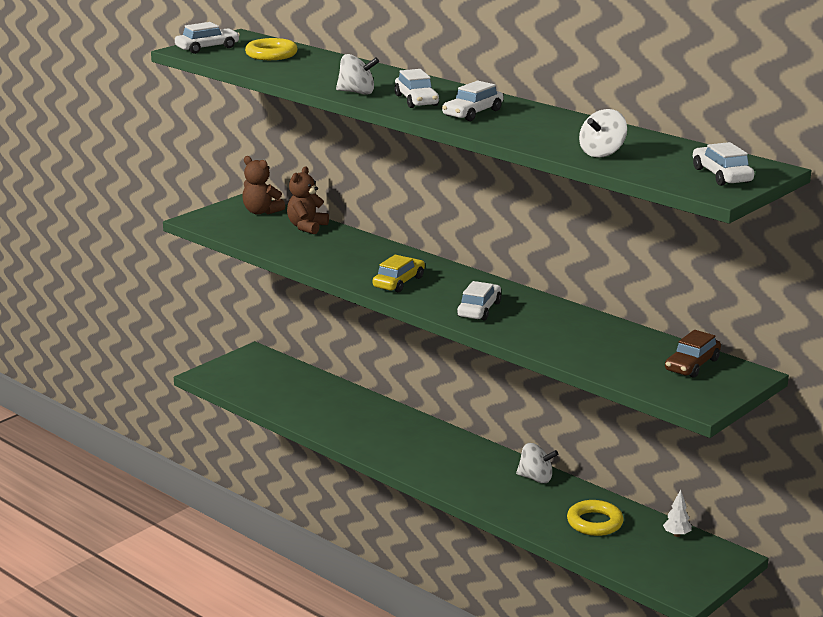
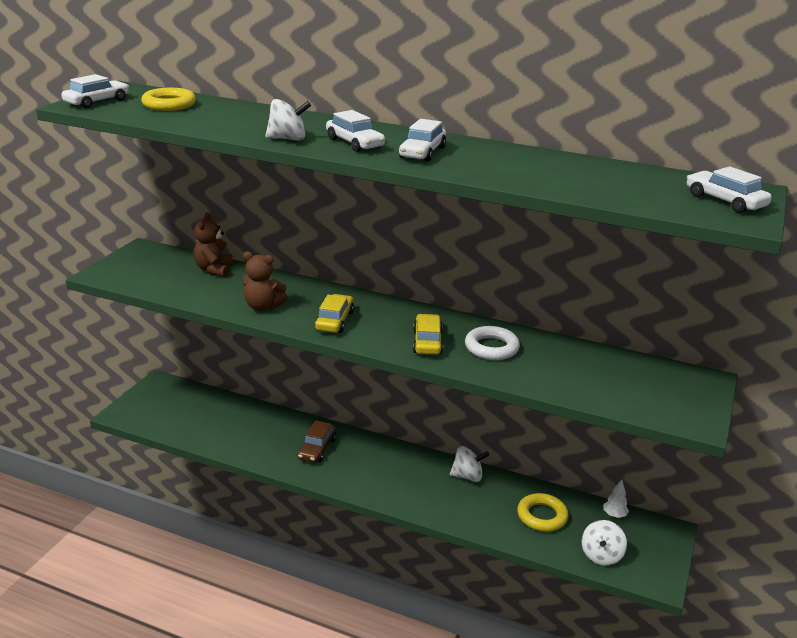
camera: 20 degrees left, 5 degrees up
(261, 212) = (161, 258): brown teddy bear -> brown teddy bear (263, 306)
(479, 309) = (427, 342): white car -> yellow car
(541, 322) = (491, 348): none -> white ring
(602, 153) = (590, 186): white spinning top -> white spinning top (601, 555)
(692, 365) = (654, 377): brown car -> brown car (317, 449)

